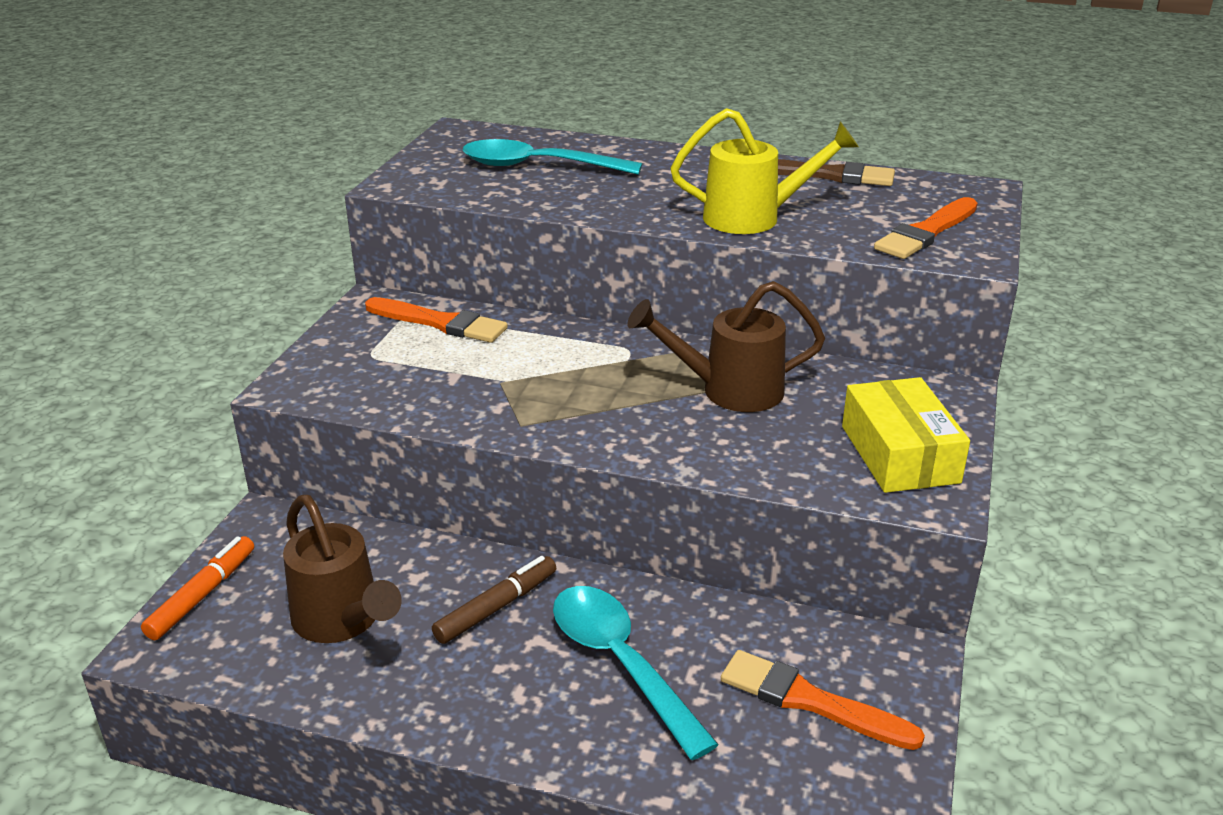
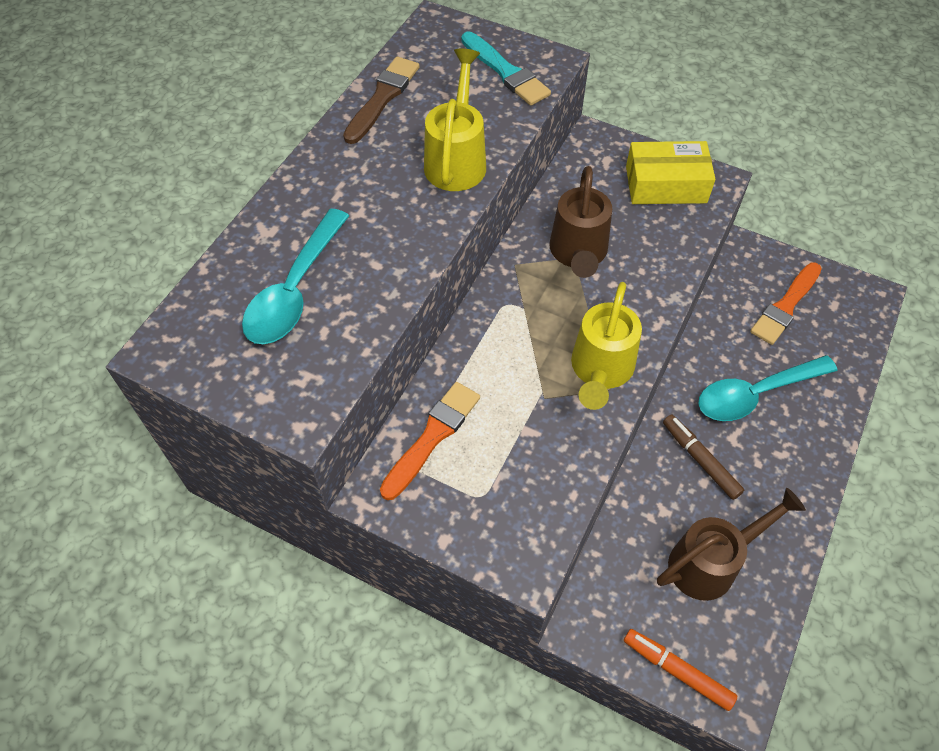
camera: 80 degrees left, 25 degrees up
(547, 417) = (600, 370): none -> yellow watering can
(926, 232) = (506, 72): orange brush -> turquoise brush

